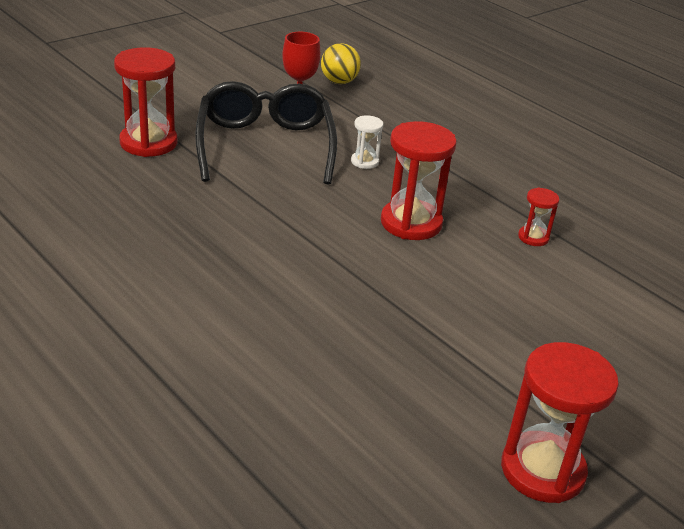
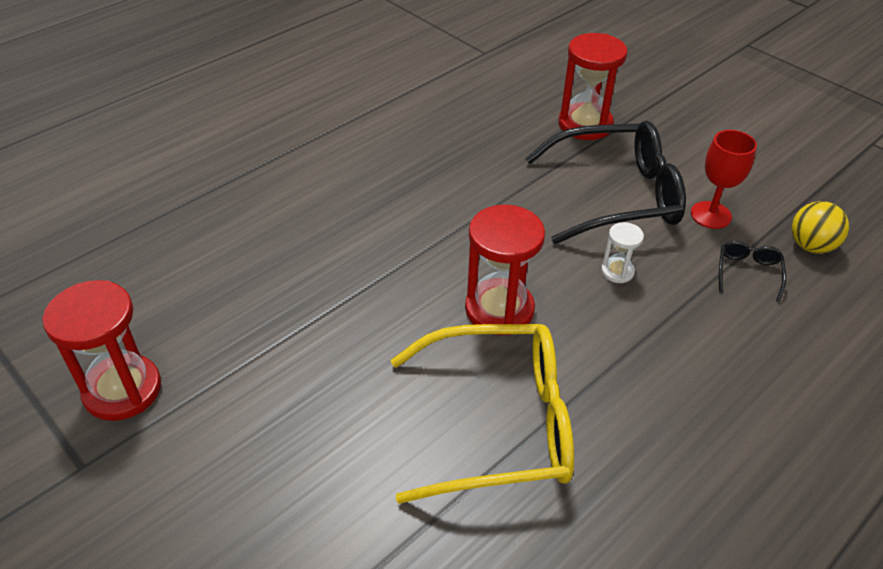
camera: 90 degrees right, 10 degrees up
(367, 110) = (748, 273): none -> black glasses
(533, 237) = (499, 423): red hourglass -> yellow glasses

